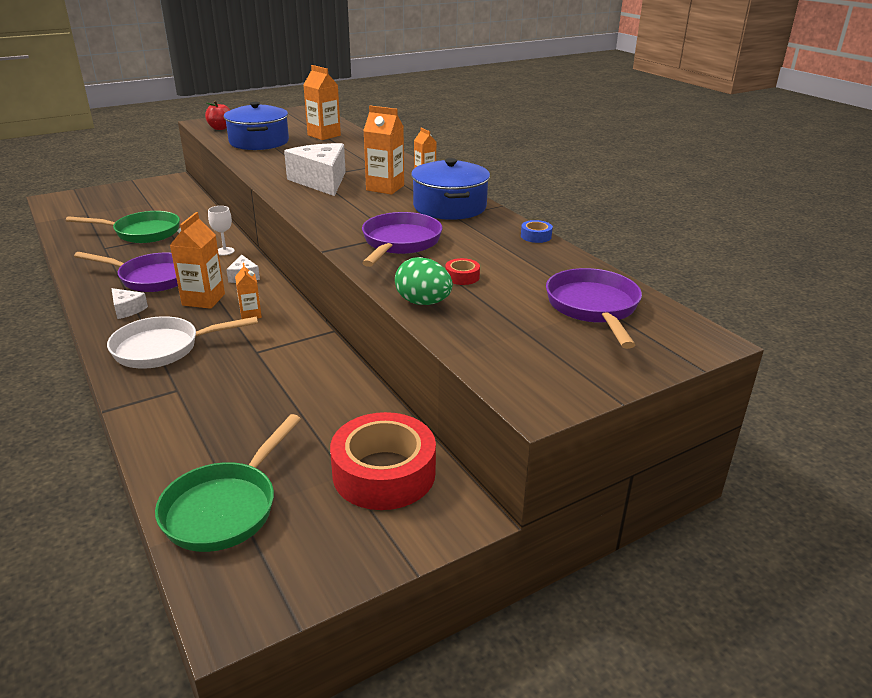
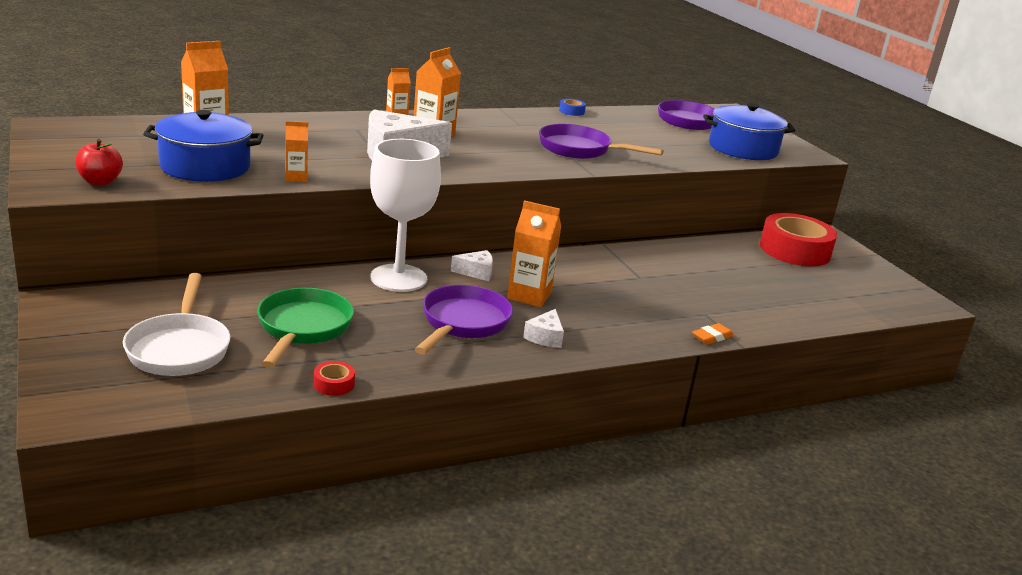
camera: 85 degrees left, 5 degrees down
(125, 392) = (712, 337): none -> orange eraser
(127, 309) = (545, 337): white cheese -> white cheese turned 150 degrees clockwise
(163, 348) = (633, 318): white pan -> white pan (179, 348)
(225, 251) = (398, 278): white goblet -> white goblet, size x2.37
(225, 507) = (845, 301): green pan -> none
(250, 314) = (567, 275): orange carton -> orange carton (296, 178)
(423, 302) = (691, 159): green egg -> none
(450, 207) = (497, 122): blue pot -> blue pot (743, 149)
(462, 277) = (647, 143): red tape -> red tape (334, 384)

